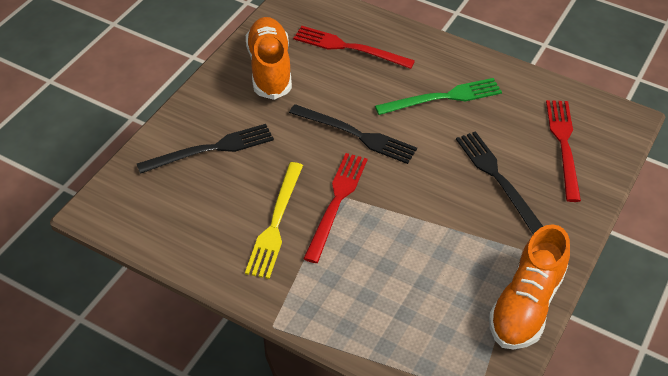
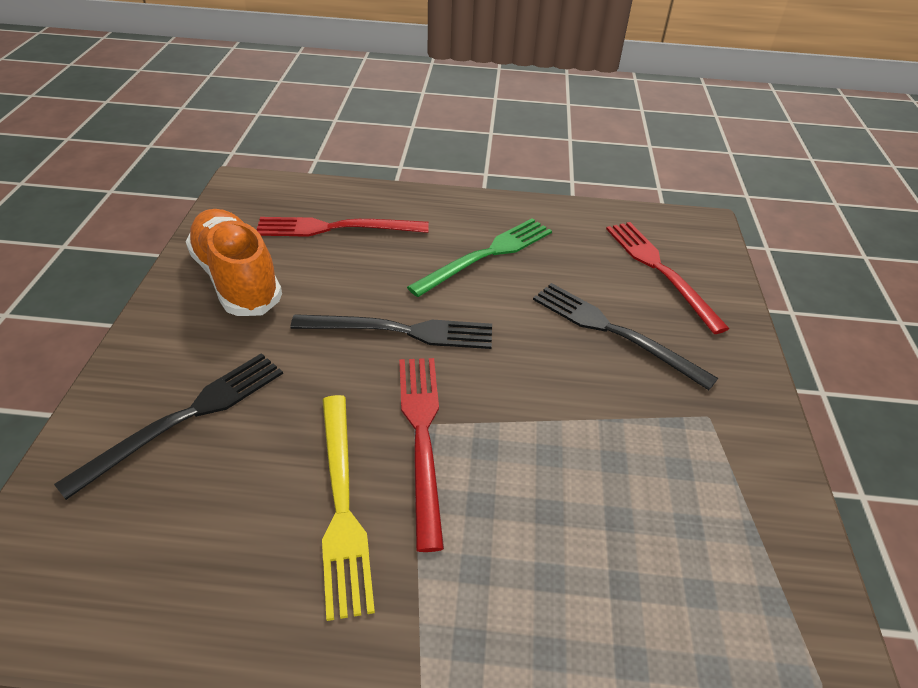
camera: 25 degrees left, 5 degrees down
(526, 305) = (772, 496): orange shoe -> none

